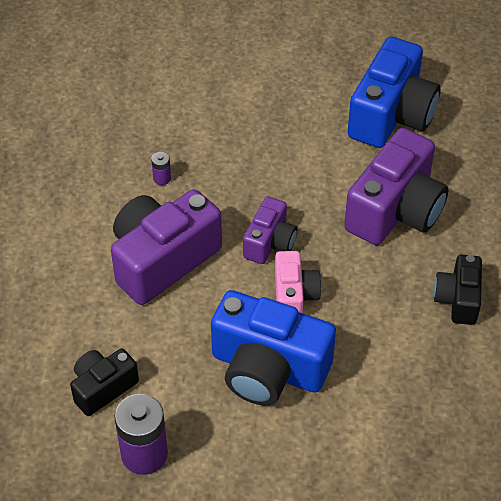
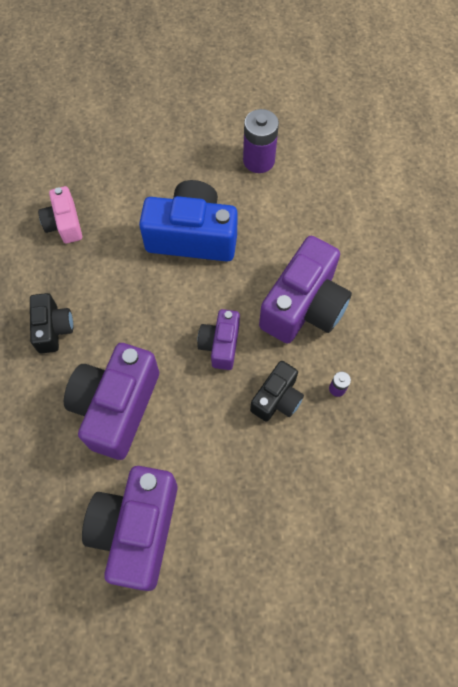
camera: 165 degrees right, 15 degrees up
(103, 388) = (305, 196): black camera -> black camera (277, 398)
(294, 295) = (187, 300): pink camera -> pink camera (64, 224)
(391, 115) = (137, 529): blue camera -> purple camera

